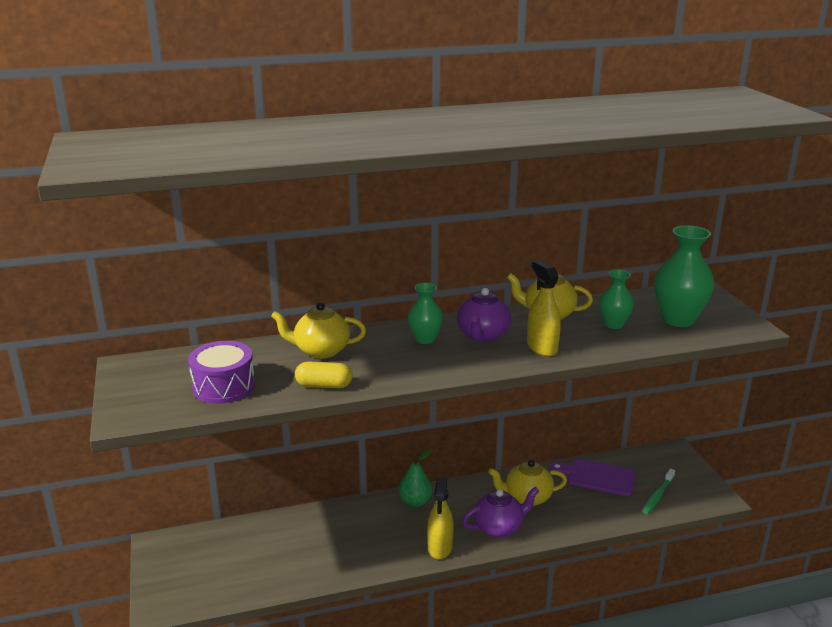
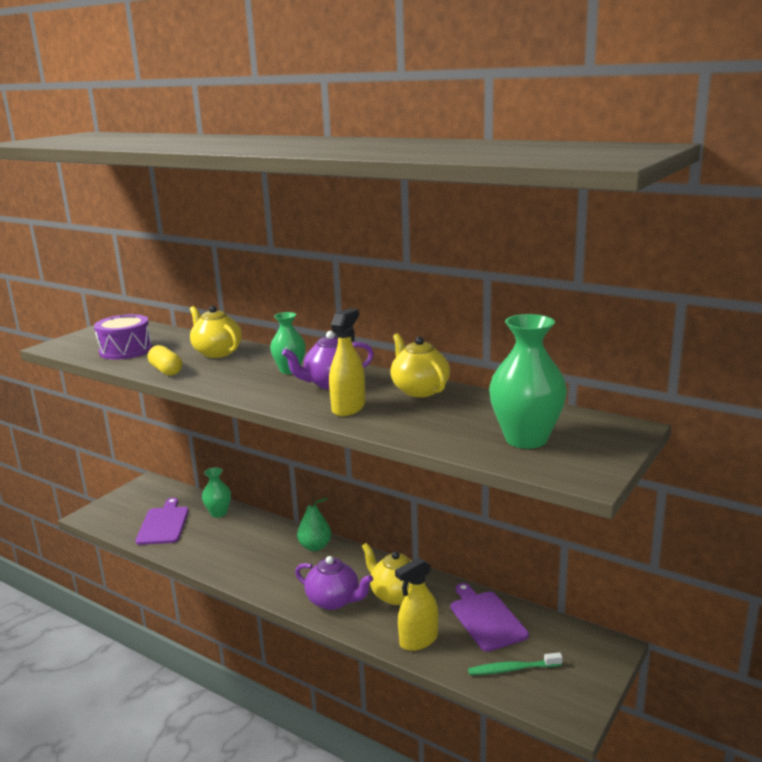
camera: 50 degrees right, 5 degrees down
(254, 565) = (163, 524): none -> purple cutting board
(440, 547) = (272, 585): yellow spray bottle -> yellow spray bottle (418, 640)
(613, 324) = (453, 418): green vase -> green vase (218, 513)

